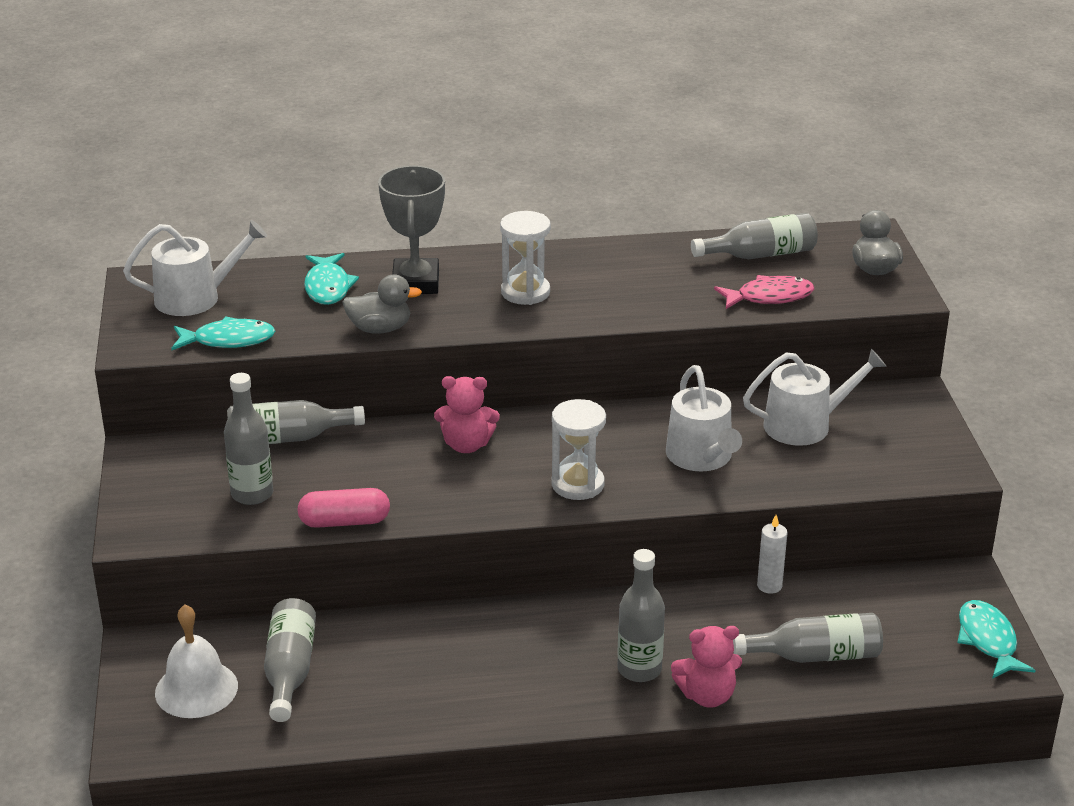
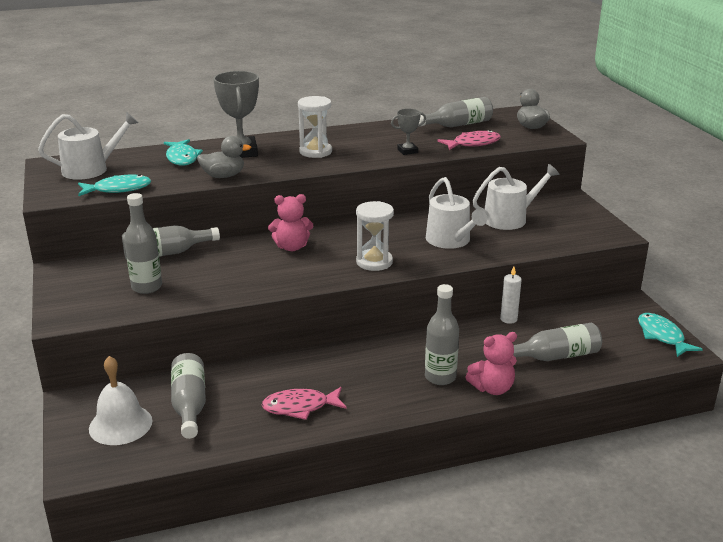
camera: 10 degrees left, 5 degrees down
(344, 522) = (217, 297): pink capsule -> none
(435, 692) = (300, 407): none -> pink fish
(664, 303) = (407, 151): none -> grey trophy

